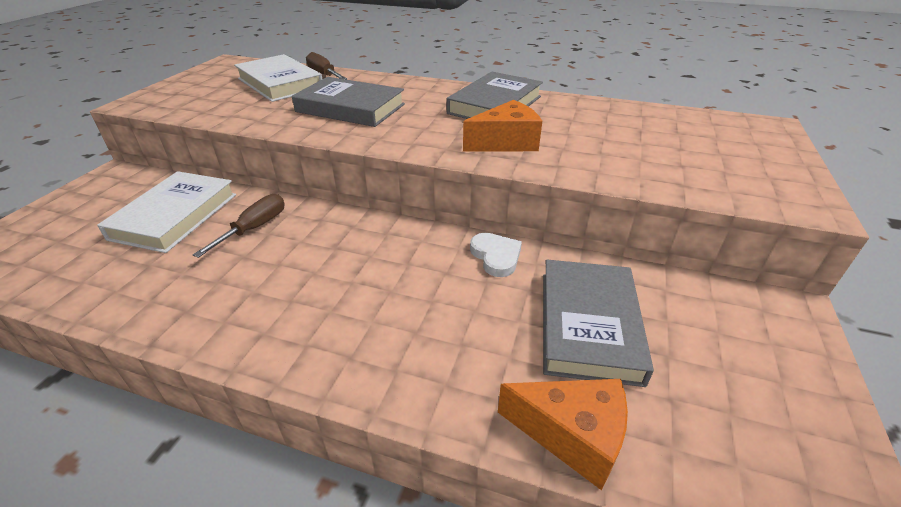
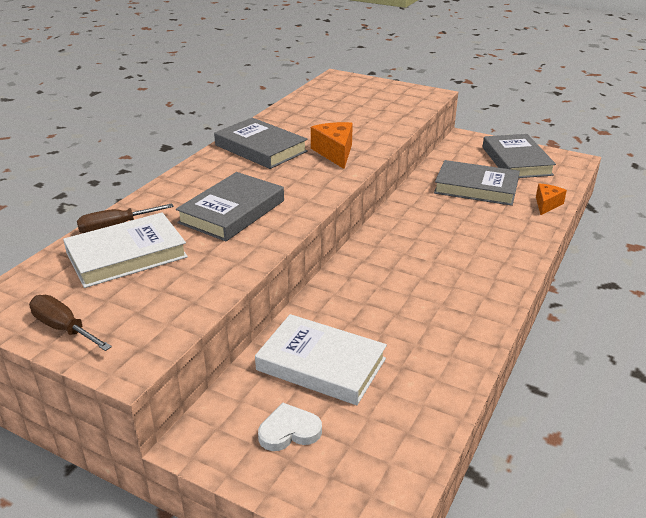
camera: 80 degrees left, 5 degrees down
(254, 228) = (355, 310): brown screwdriver -> brown screwdriver (64, 328)
(496, 256) = (412, 206): white heart -> white heart (289, 431)
(572, 435) = (547, 204): orange cheese -> orange cheese, size x0.66
(748, 390) = (516, 161): none -> grey book

